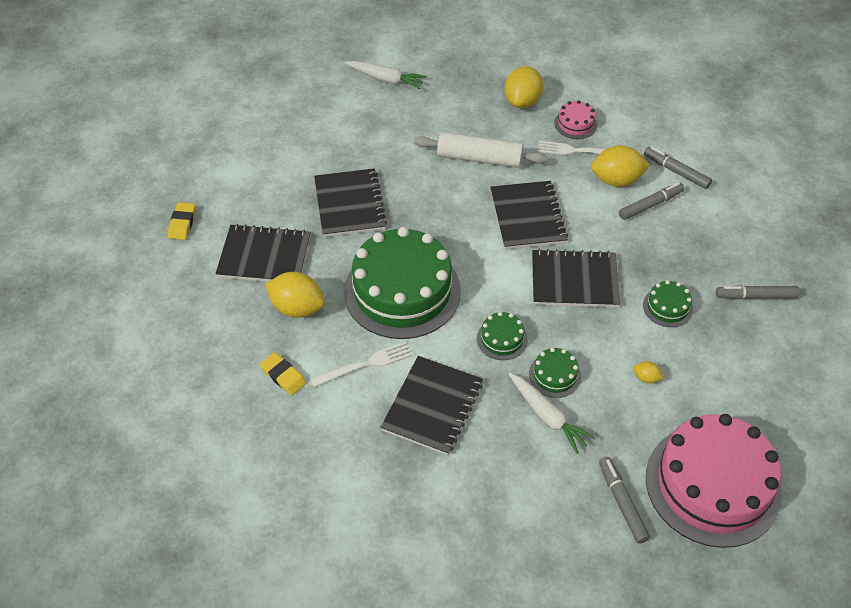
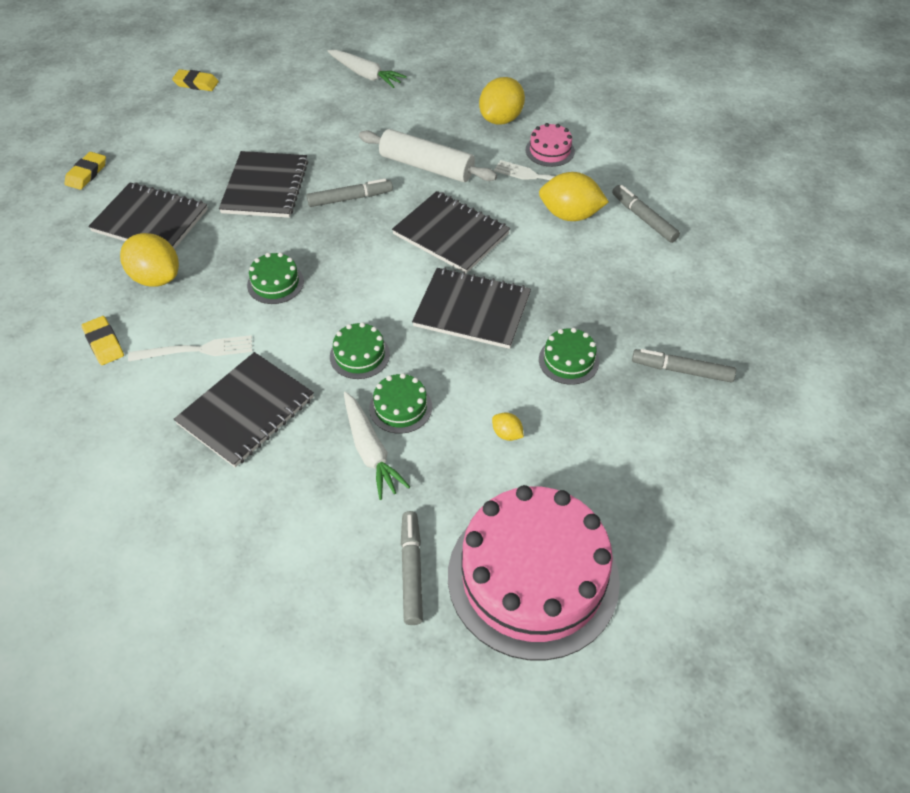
camera: 15 degrees right, 0 degrees up
(236, 115) = (196, 83): none -> yellow eraser
(402, 291) = (275, 283): green cake -> green cake, size x0.42
(527, 217) = (451, 234): black notebook -> black notebook turned 60 degrees counterclockwise
(650, 205) = (597, 247): grey marker -> grey marker (350, 198)

